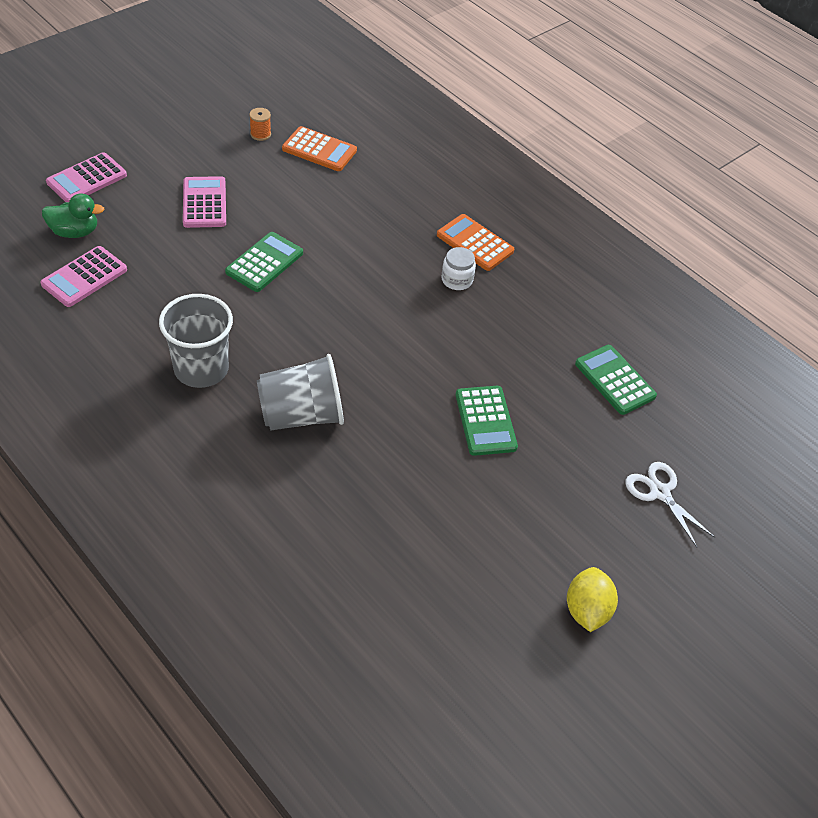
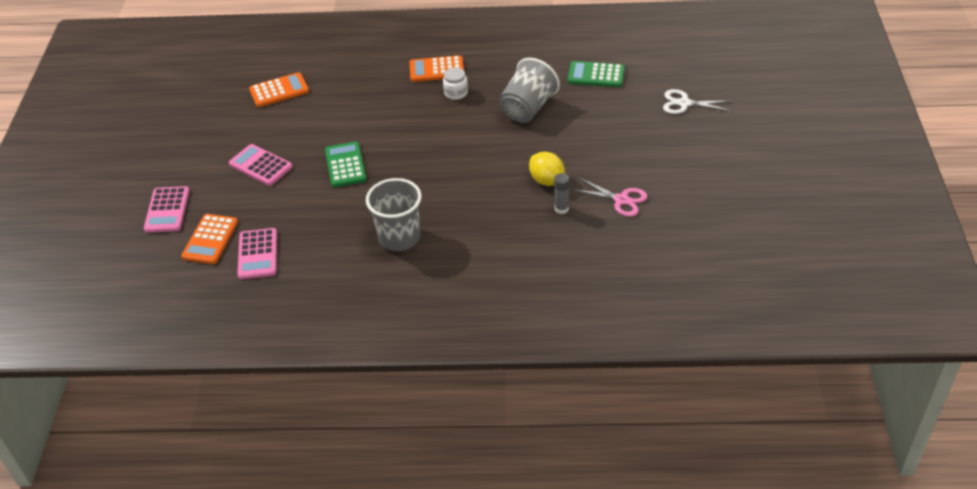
camera: 40 degrees left, 5 degrees down
(75, 232) = (210, 239): green duck -> orange calculator
(260, 134) = (231, 109): orange spool -> none
(301, 415) = (483, 212): grey cup -> grey cup (527, 108)
(370, 481) = (561, 209): none -> grey glue stick
(437, 529) = (621, 200): none -> pink scissors
(485, 421) = (569, 140): green calculator -> none
(587, 610) = (727, 173): yellow lemon -> yellow lemon (547, 180)

